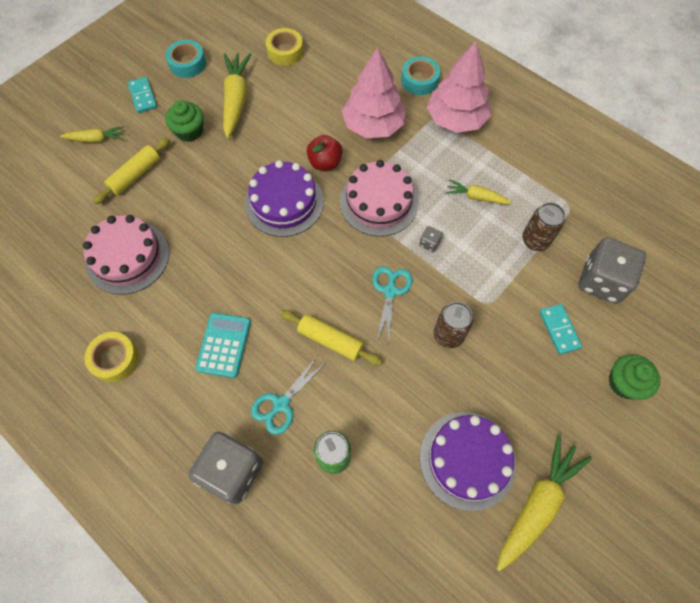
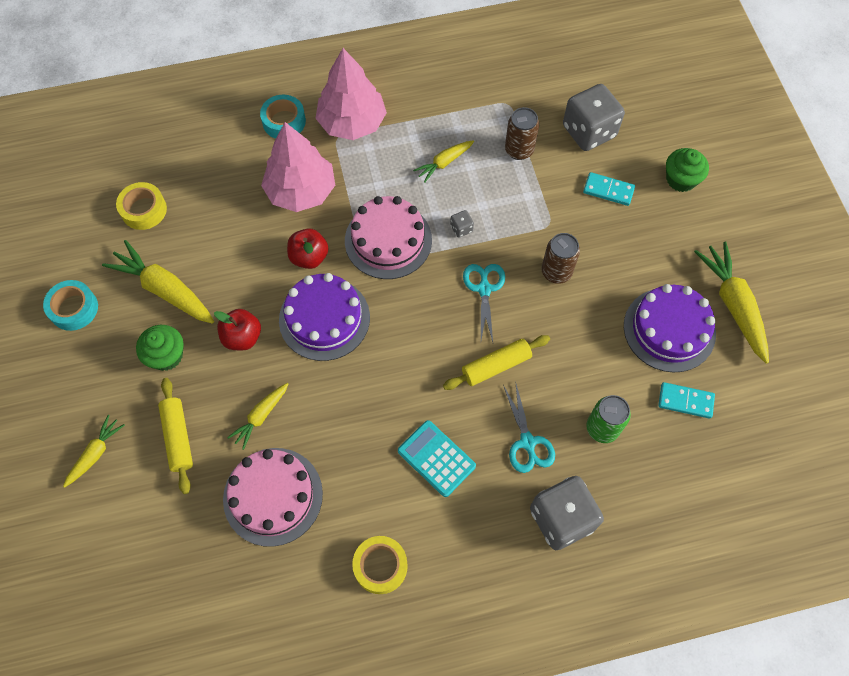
camera: 55 degrees left, 0 degrees up
(143, 96) = (78, 376): turquoise domino -> turquoise domino (685, 401)
(182, 212) = (261, 416): none -> yellow carrot
(233, 164) = (242, 337): none -> red apple
(390, 291) = (484, 289): turquoise scissors -> turquoise scissors turned 45 degrees clockwise

